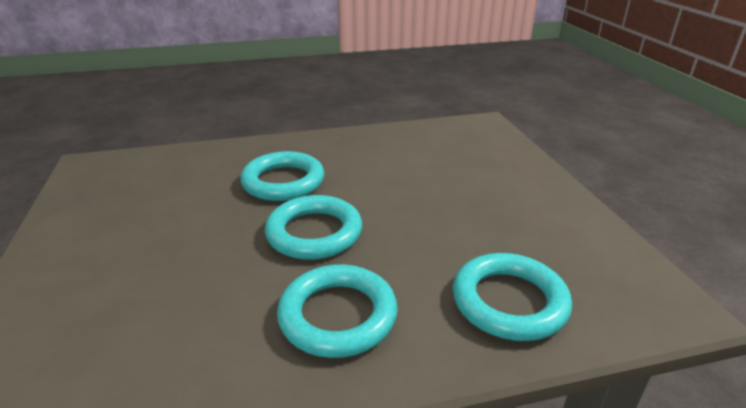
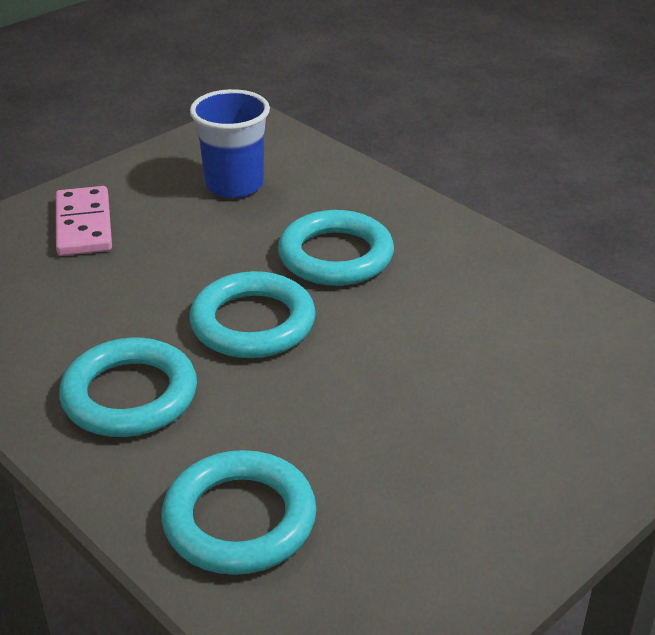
camera: 60 degrees right, 5 degrees up
(89, 276) = (84, 225): none -> pink domino
(153, 192) = (234, 185): none -> blue cup

